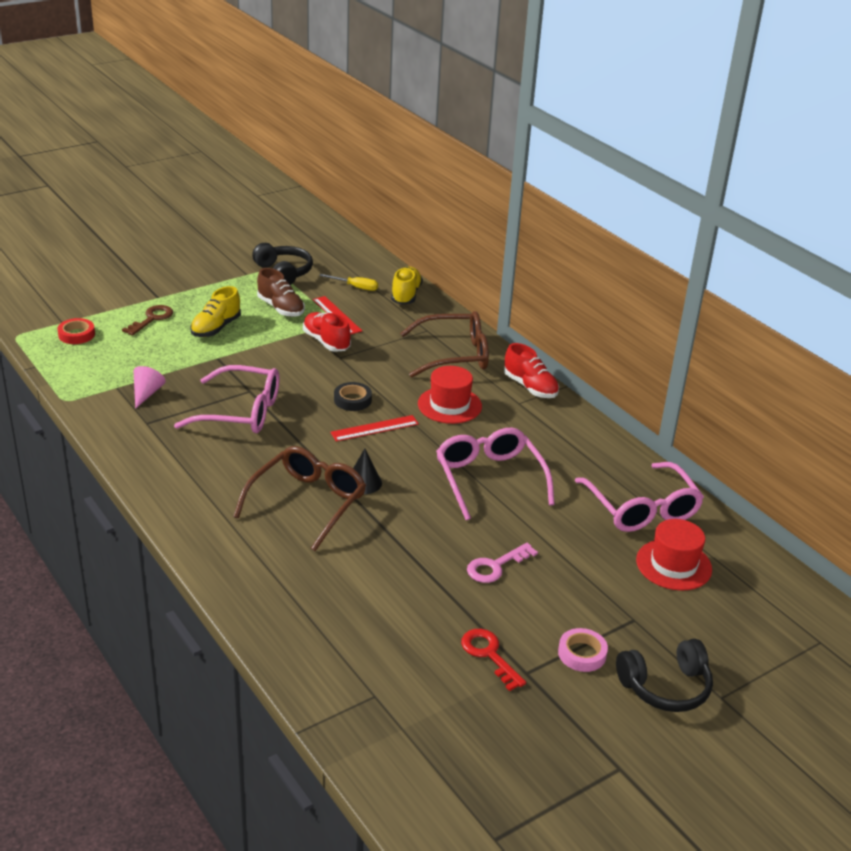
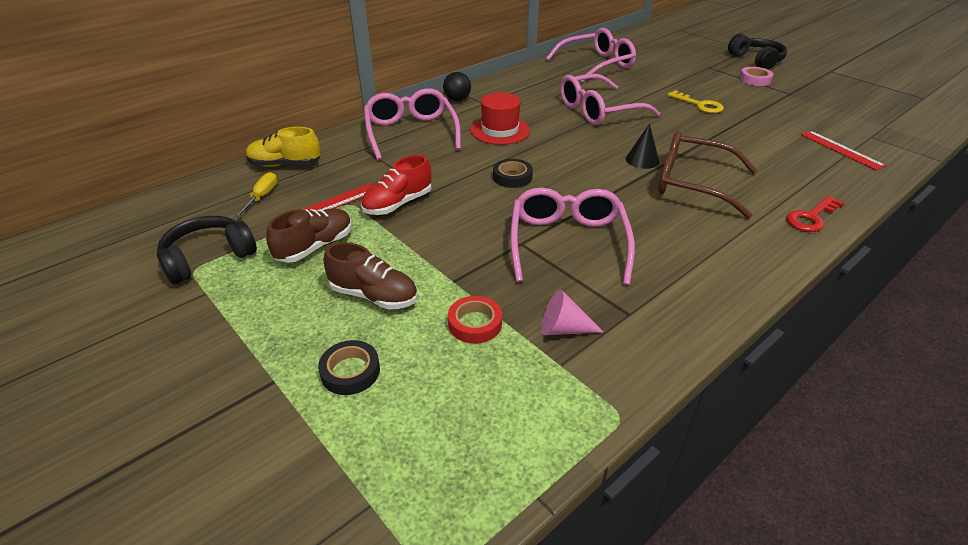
camera: 95 degrees left, 5 degrees up
(76, 335) = (415, 464): red tape -> red tape (475, 323)
(152, 319) = (350, 371): brown key -> black tape
(216, 328) = (374, 296): yellow shoe -> brown shoe
(374, 428) = (555, 162): red ruler -> red ruler (841, 150)
(454, 355) = (411, 132): brown glasses -> pink glasses
(489, 655) = (788, 104): red key -> red key (811, 217)
(495, 566) = (699, 105): pink key -> yellow key
(530, 387) = (457, 100): red shoe -> black ball
(673, 565) = (647, 57): red hat -> none

